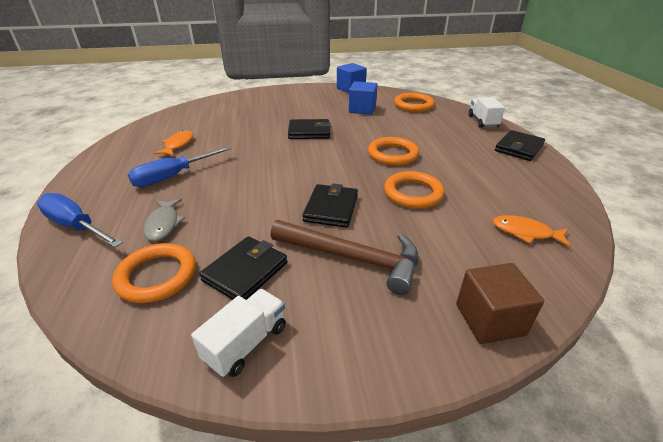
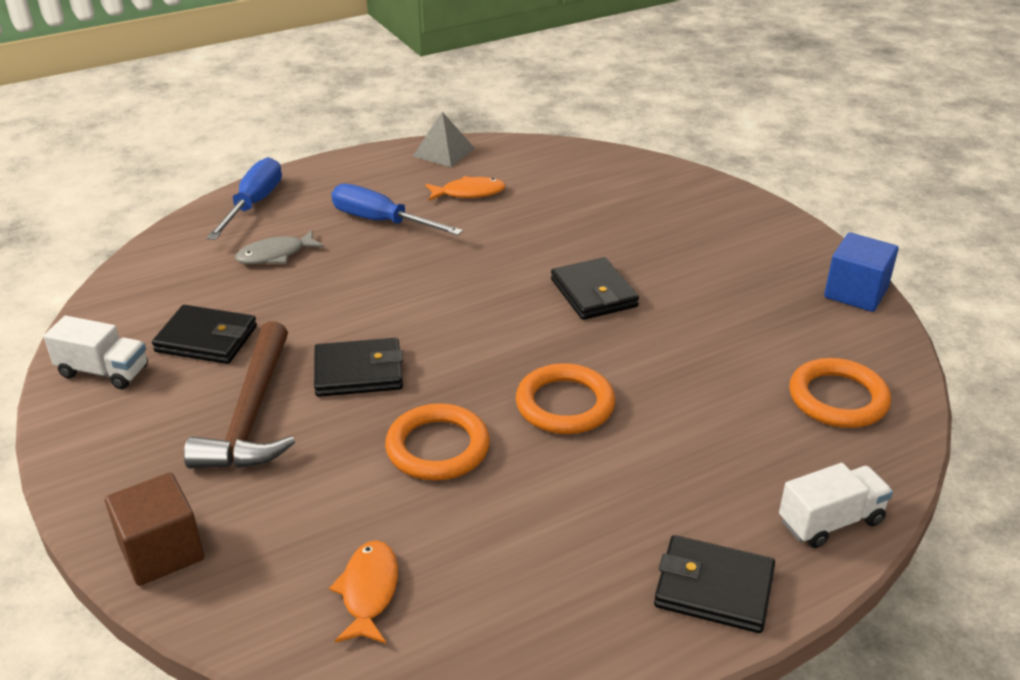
camera: 70 degrees right, 0 degrees up
(120, 144) = (444, 152): none -> grey pyramid
(157, 276) = (186, 285): orange ring -> none
(362, 109) = (748, 331): blue cube -> none

